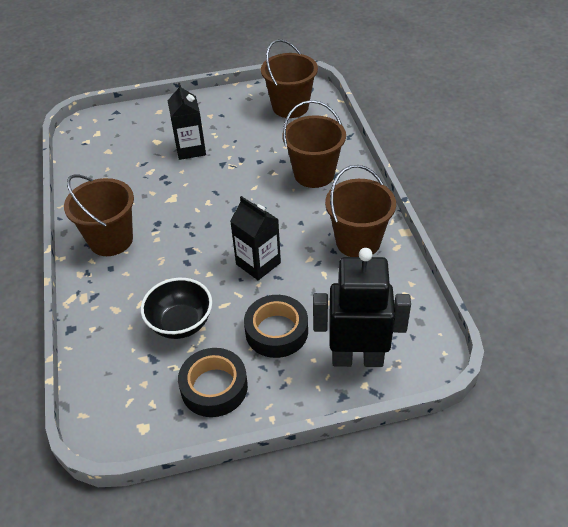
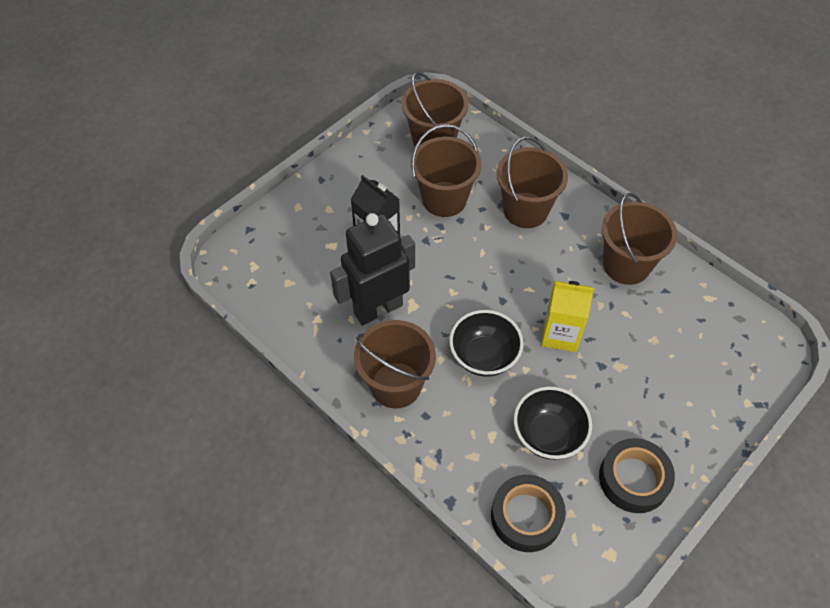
camera: 35 degrees left, 10 degrees up
(187, 251) = (484, 356): none -> black bowl
(258, 263) = (560, 334): black carton -> yellow carton
(261, 144) = (444, 199): none -> brown bucket
(276, 331) = (637, 394): black tape -> black tape (526, 516)
(357, 358) = (722, 381): black robot -> black robot (378, 309)

